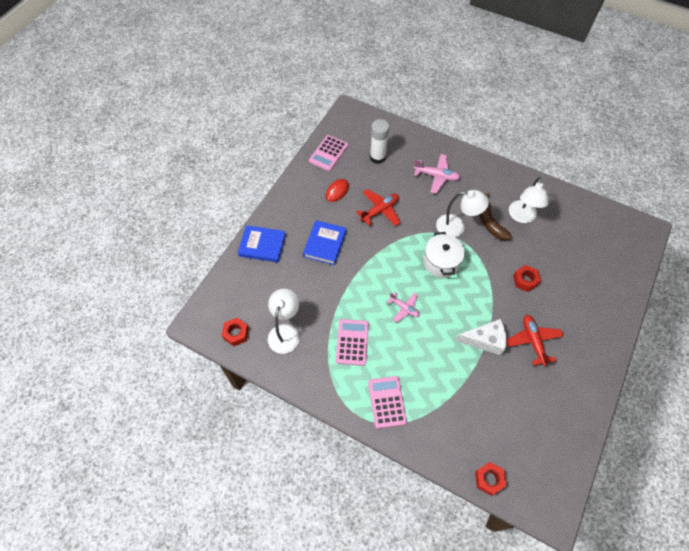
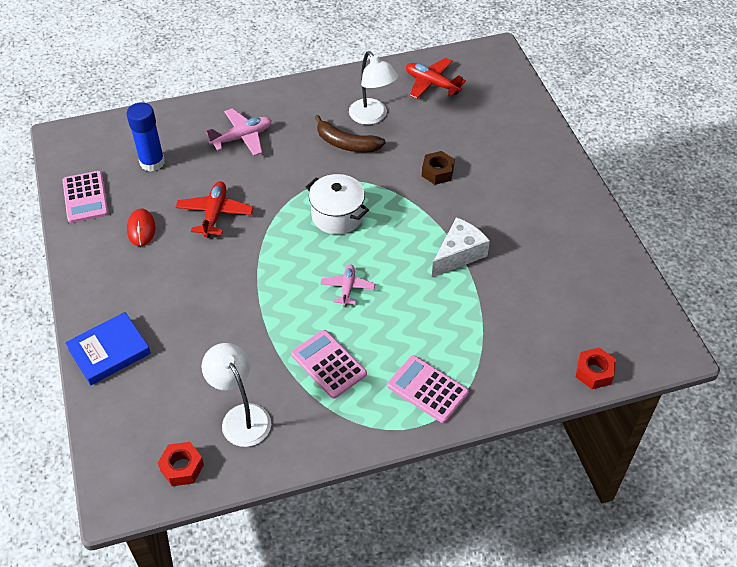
camera: 45 degrees left, 10 degrees down
(325, 244) = (187, 292): blue book -> none
(377, 157) = (152, 162): white glue stick -> blue glue stick
(404, 308) = (347, 288): pink plane -> pink plane turned 75 degrees counterclockwise
(456, 227) = (317, 171): white lamp -> none
(525, 280) = (437, 172): red nut -> brown nut
(533, 341) = (502, 220): red plane -> red plane (432, 84)

